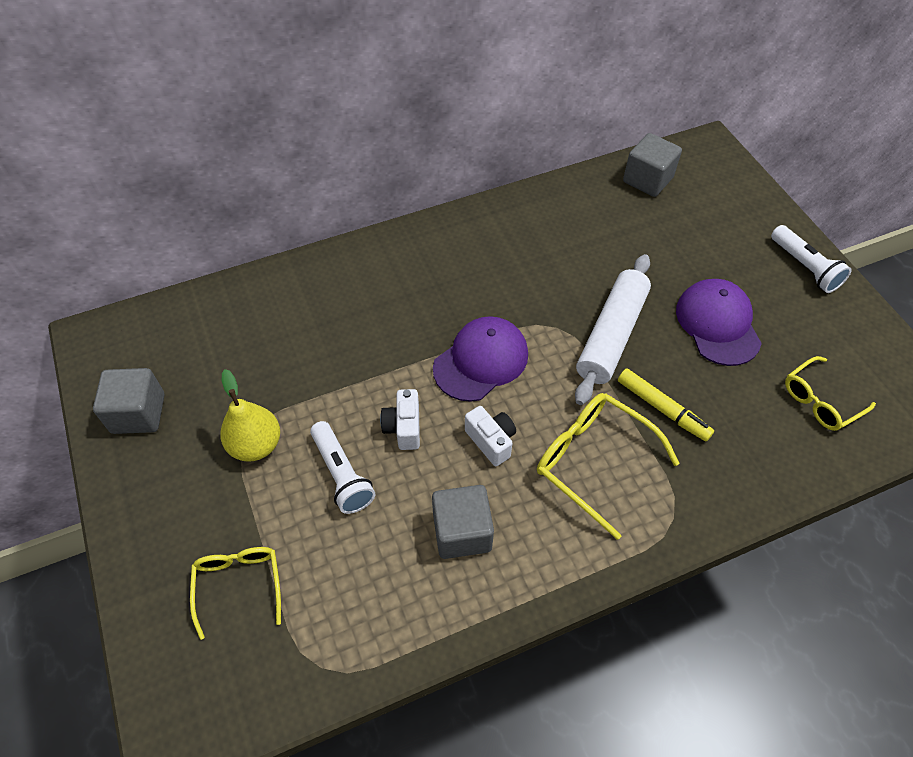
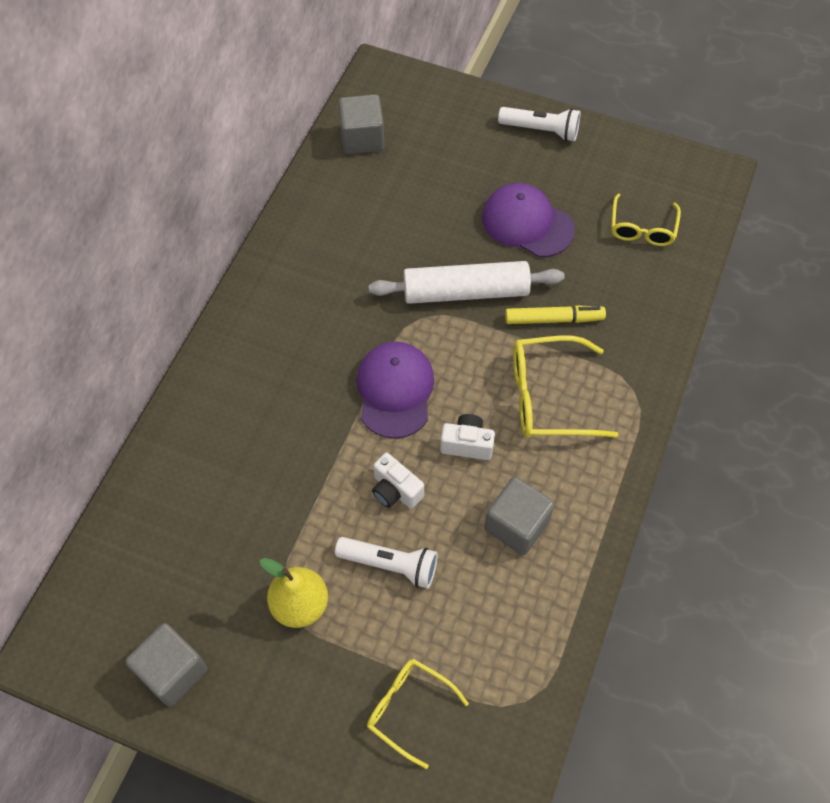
camera: 45 degrees left, 5 degrees up
(611, 335) = (465, 292): white rolling pin -> white rolling pin turned 75 degrees counterclockwise

